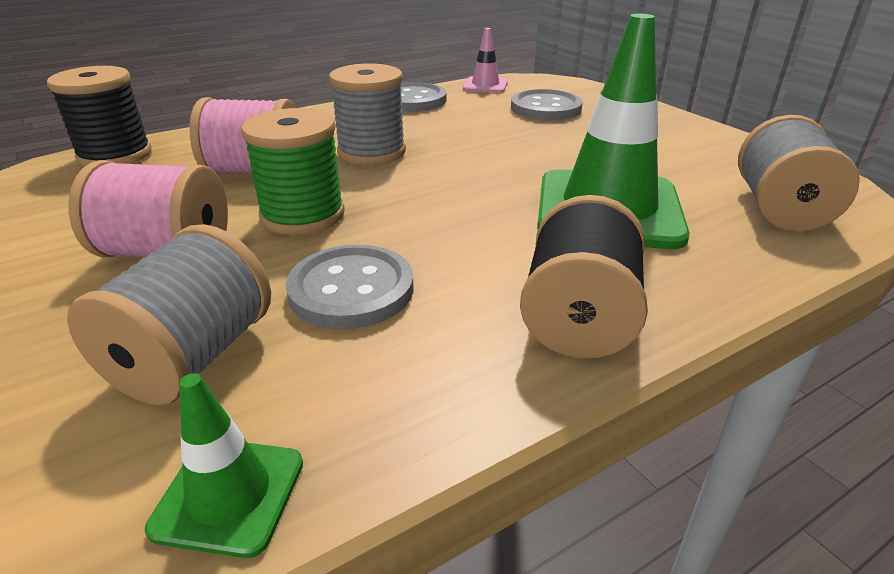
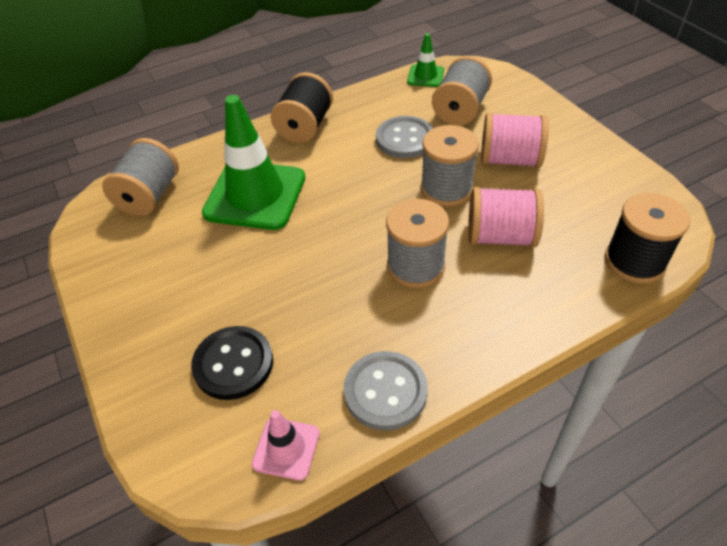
camera: 175 degrees left, 15 degrees up
(302, 215) = (446, 189): green spool -> grey spool
(545, 108) = (233, 364): grey button -> black button

